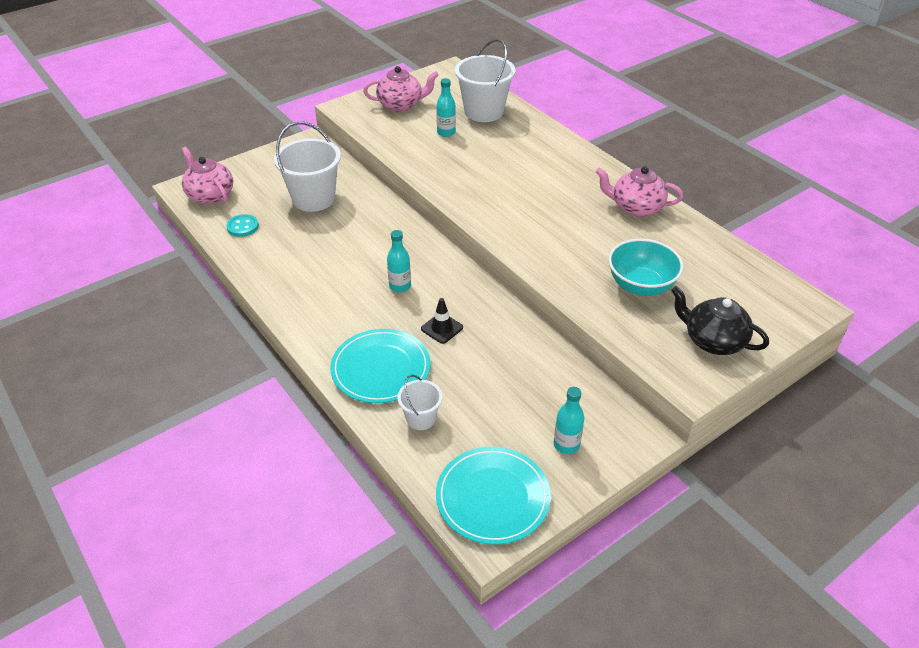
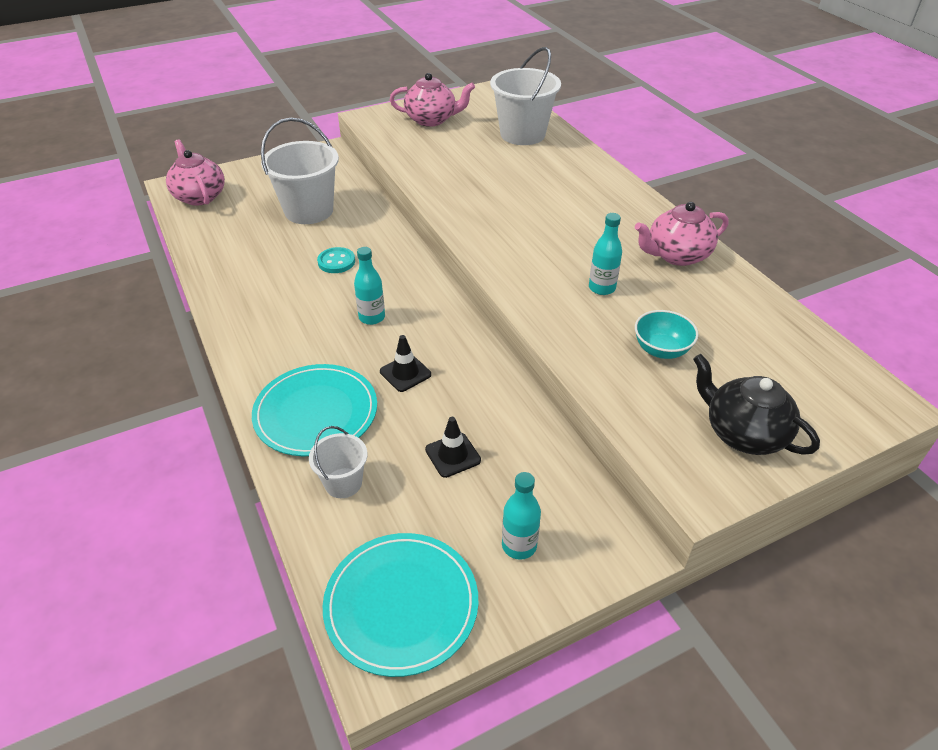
camera: 10 degrees right, 0 degrees up
(243, 227) = (220, 232): turquoise button -> turquoise button (336, 262)
(446, 132) = (472, 152): turquoise bottle -> turquoise bottle (602, 288)
(498, 386) = (453, 455): none -> black traffic cone
(636, 207) = (677, 255): pink teapot -> pink teapot turned 45 degrees counterclockwise
(640, 285) = (661, 350): turquoise bowl -> turquoise bowl, size x0.66

